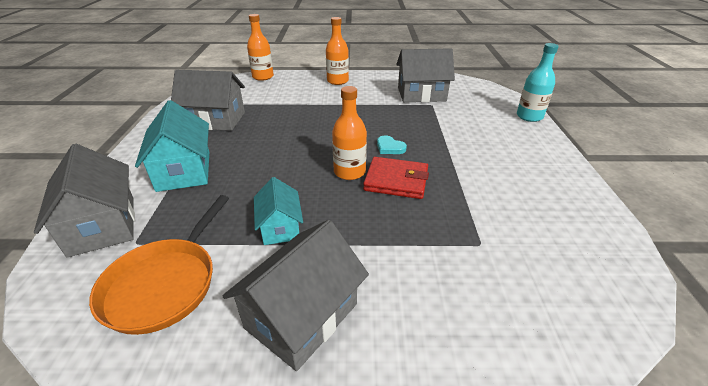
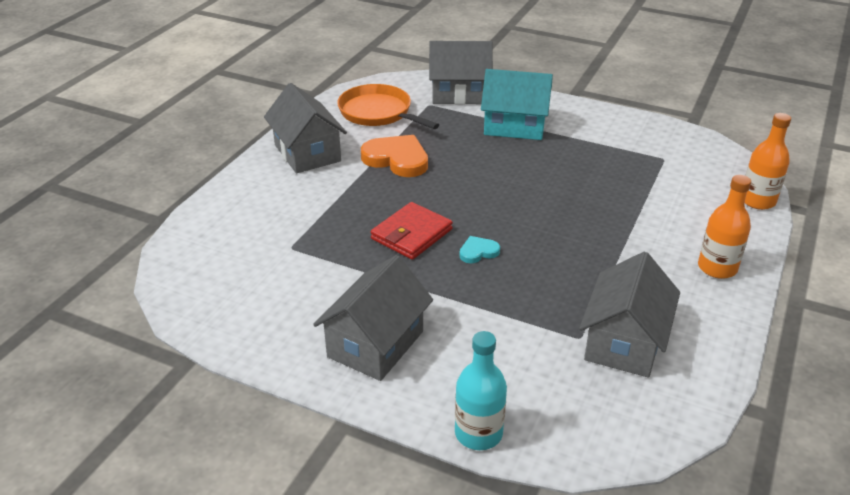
camera: 115 degrees right, 0 degrees up
(215, 120) = (617, 149): grey house -> grey house (375, 344)
(280, 227) = (397, 159): turquoise house -> orange heart
(349, 172) = (448, 210): orange bottle -> none

